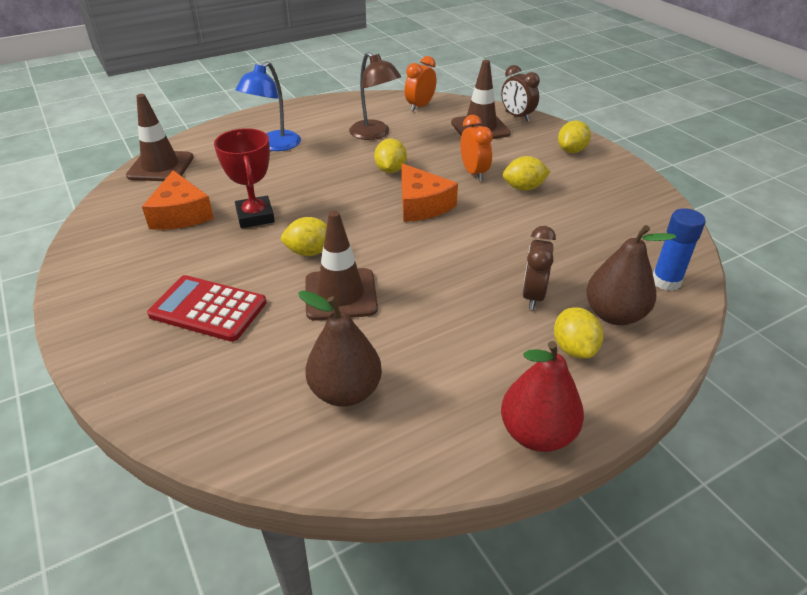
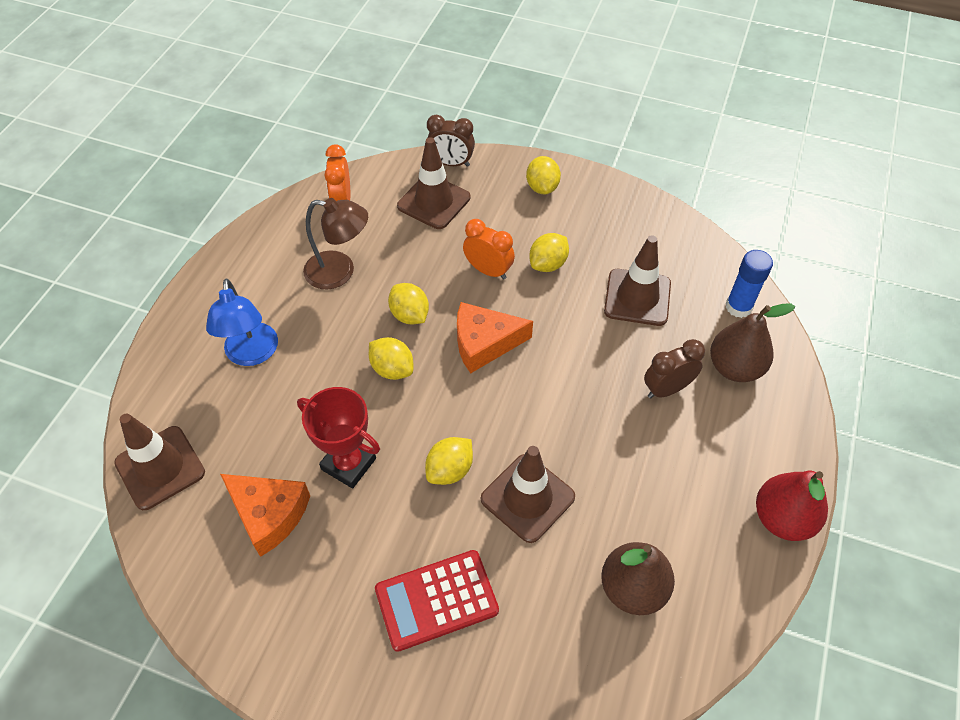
camera: 40 degrees left, 15 degrees up
(422, 205) = (484, 343): orange cheese -> orange cheese turned 150 degrees clockwise
(533, 296) = (667, 389): brown clock -> brown clock turned 90 degrees clockwise
(574, 348) = (738, 422): yellow lemon -> yellow lemon (392, 369)
(575, 235) = (637, 297): none -> brown traffic cone

